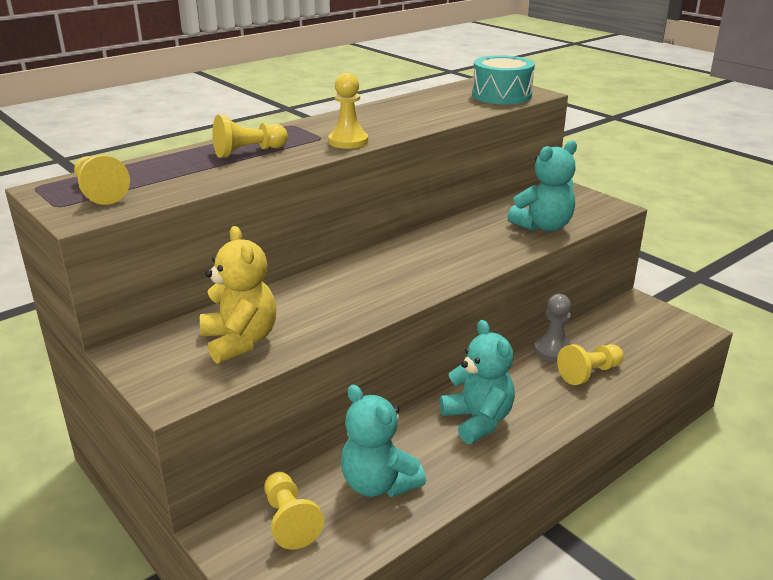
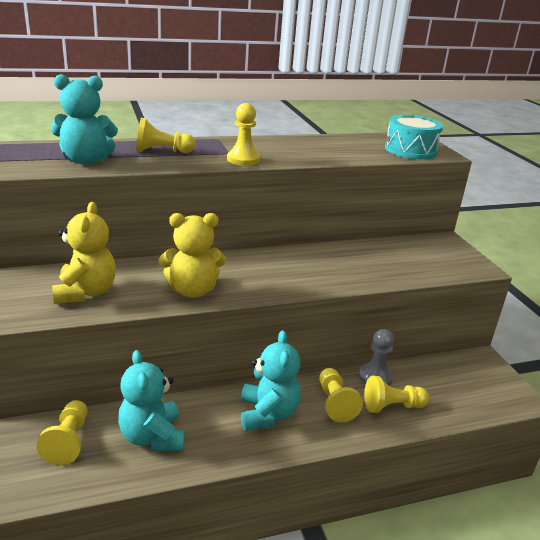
camera: 20 degrees right, 0 degrees up
(100, 192) = (30, 157): yellow pawn -> yellow pawn (335, 403)
(357, 305) = (192, 290): none -> yellow teddy bear
(543, 226) = (401, 268): turquoise teddy bear -> turquoise teddy bear (86, 160)

